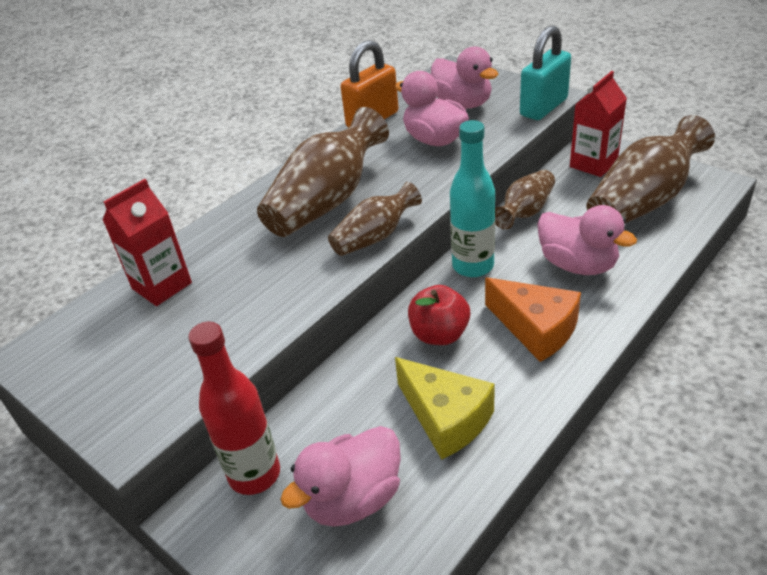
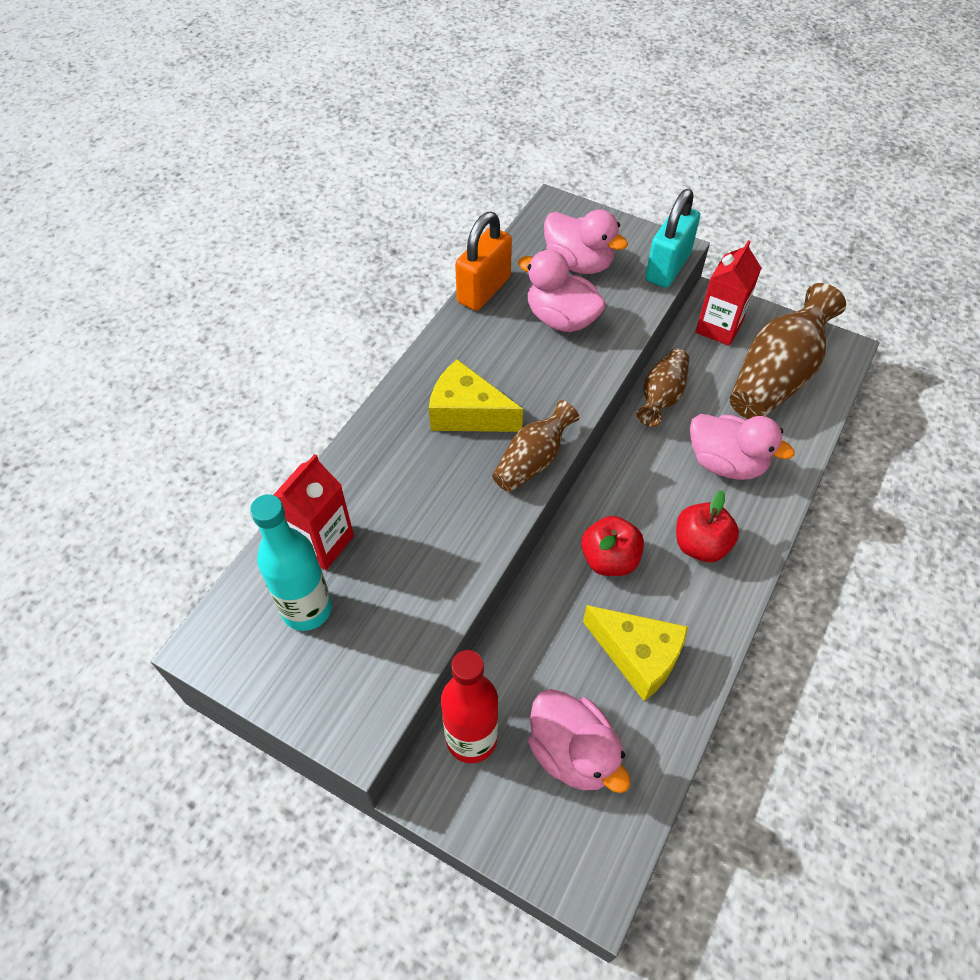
camera: 15 degrees left, 15 degrees up
(327, 201) = (467, 413): brown vase -> yellow cheese
(353, 498) = (573, 752): pink duck -> pink duck turned 75 degrees counterclockwise
(473, 266) = (623, 471): turquoise bottle -> turquoise bottle (307, 609)
(535, 329) = (700, 545): orange cheese -> red apple

